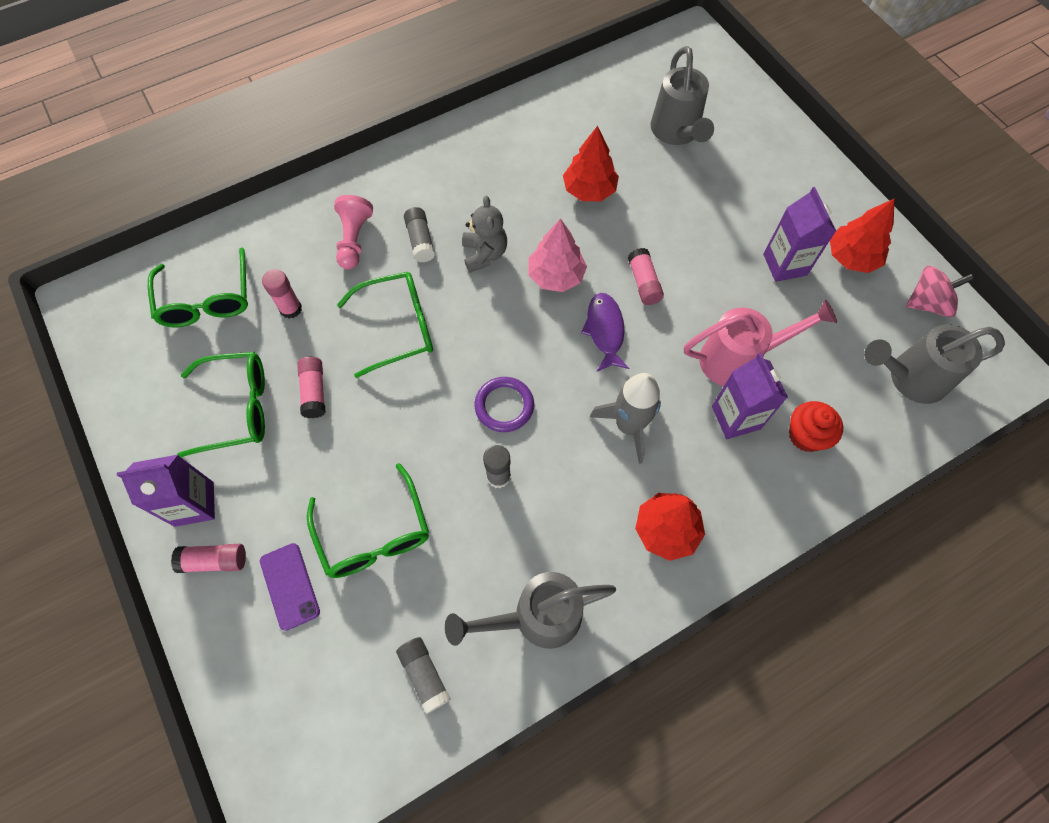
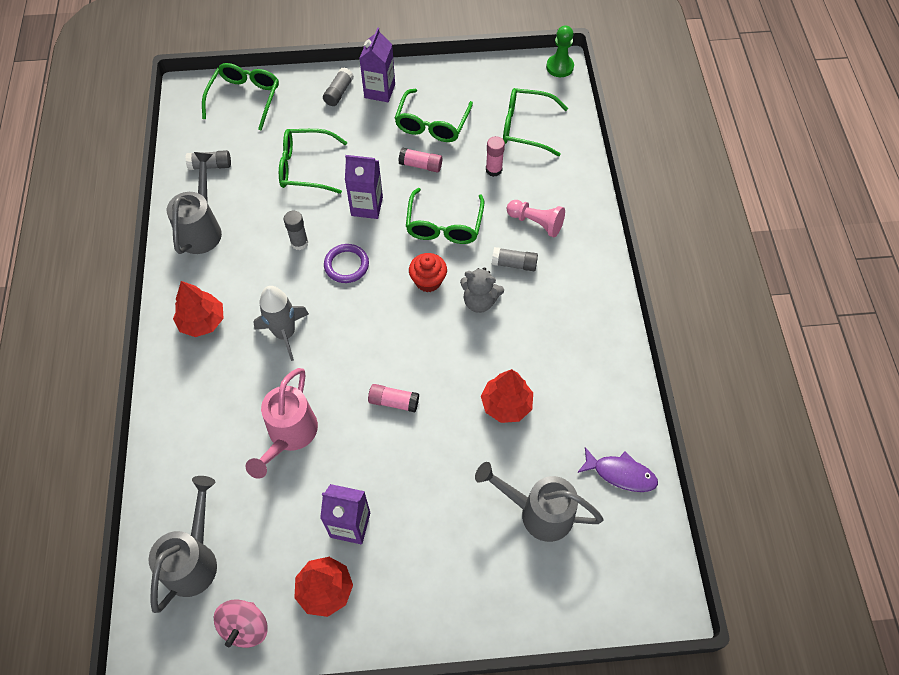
camera: 115 degrees right, 5 degrees down
(83, 299) = (559, 67): none -> green pawn
(214, 561) = (339, 92): pink glue stick -> grey glue stick
(273, 702) = (244, 99): none -> green glasses
(289, 586) = (301, 121): purple phone -> none
(556, 276) = (434, 342): pink tree -> none
(605, 331) = (367, 354): purple fish -> purple fish (620, 474)
(736, 417) = (247, 407): purple carton -> purple carton (367, 206)
(806, 435) = (203, 448): red cupcake -> red cupcake (428, 281)

